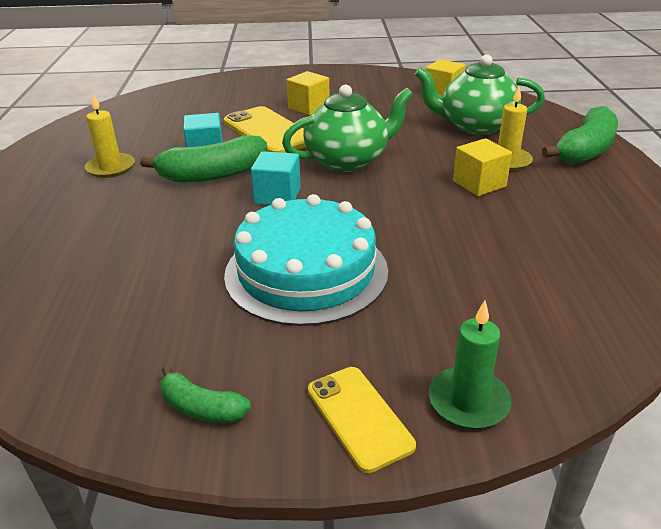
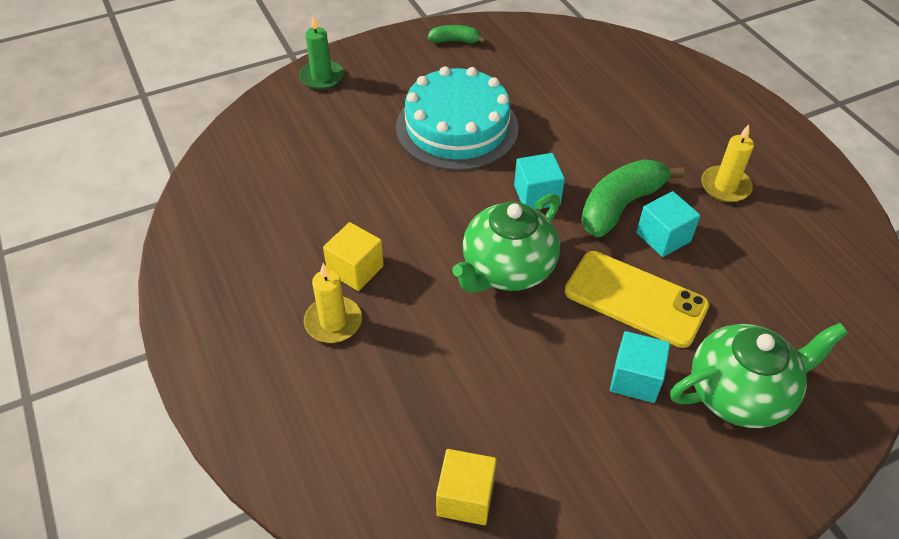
camera: 155 degrees right, 15 degrees up
(308, 107) = (635, 379): yellow cube -> turquoise cube
(359, 417) = (375, 56): yellow phone -> none
(475, 126) = (388, 399): green teapot -> green teapot (740, 393)
(585, 150) = (240, 377): green banana -> none

